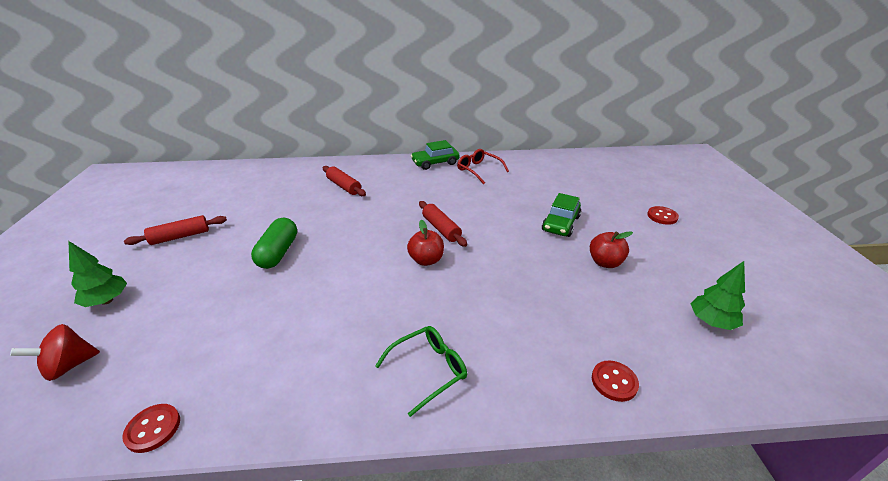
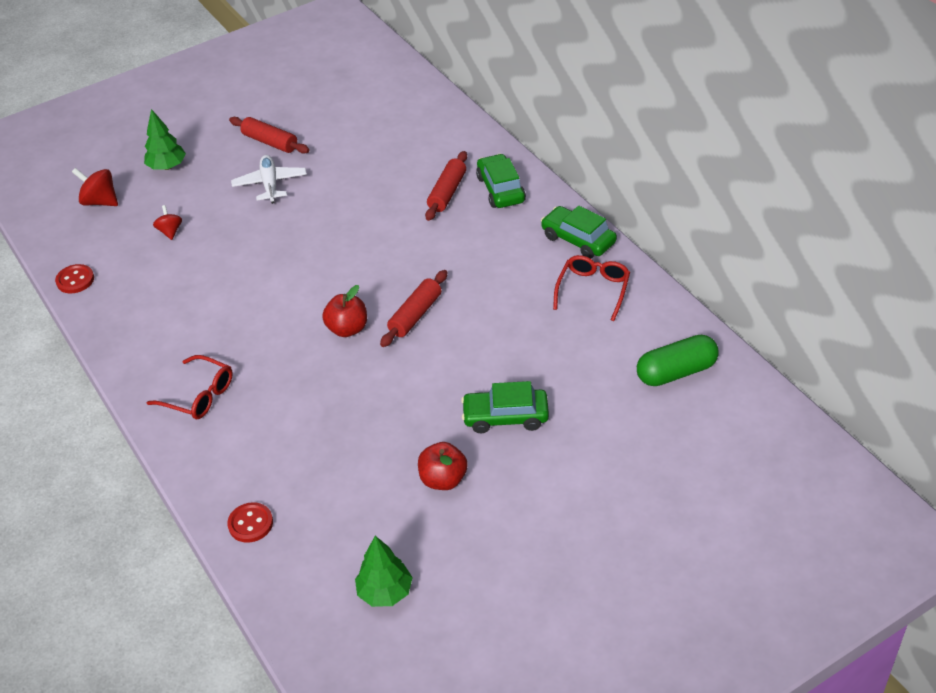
camera: 65 degrees right, 10 degrees up
(192, 324) = (170, 231): none -> red spinning top
(226, 250) = (270, 184): none -> white plane
(278, 253) = (289, 219): green capsule -> green capsule (676, 372)
(365, 171) = (500, 189): none -> green car
(428, 370) = (199, 395): green glasses -> red glasses
(662, 216) = (607, 520): red button -> none

